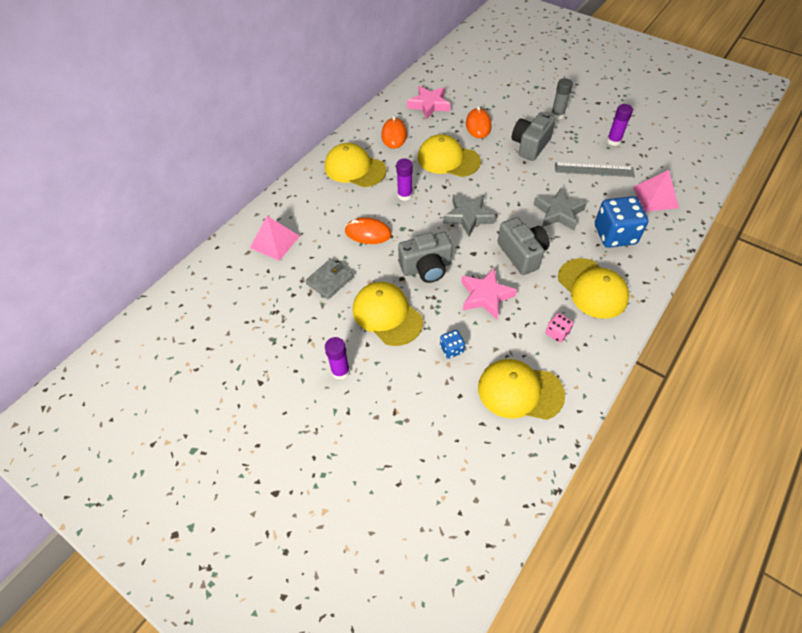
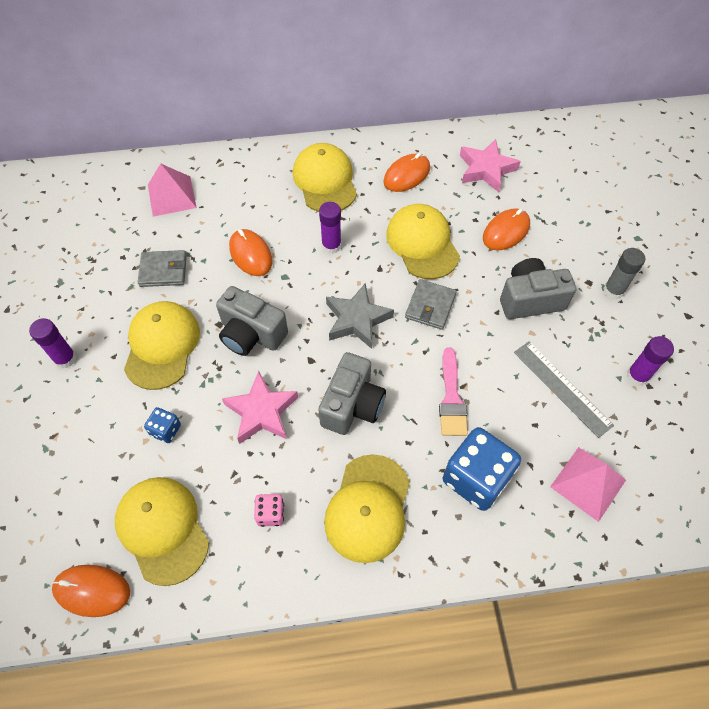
camera: 45 degrees right, 5 degrees up
(492, 183) = (430, 306): none -> grey wallet
(529, 453) = (92, 591): none -> orange mouse
(558, 213) = (451, 398): grey star -> pink brush

